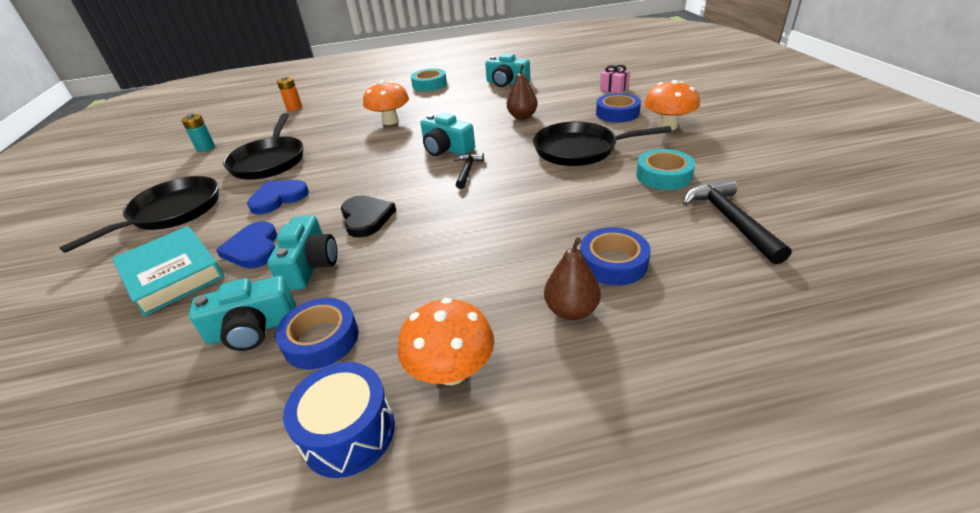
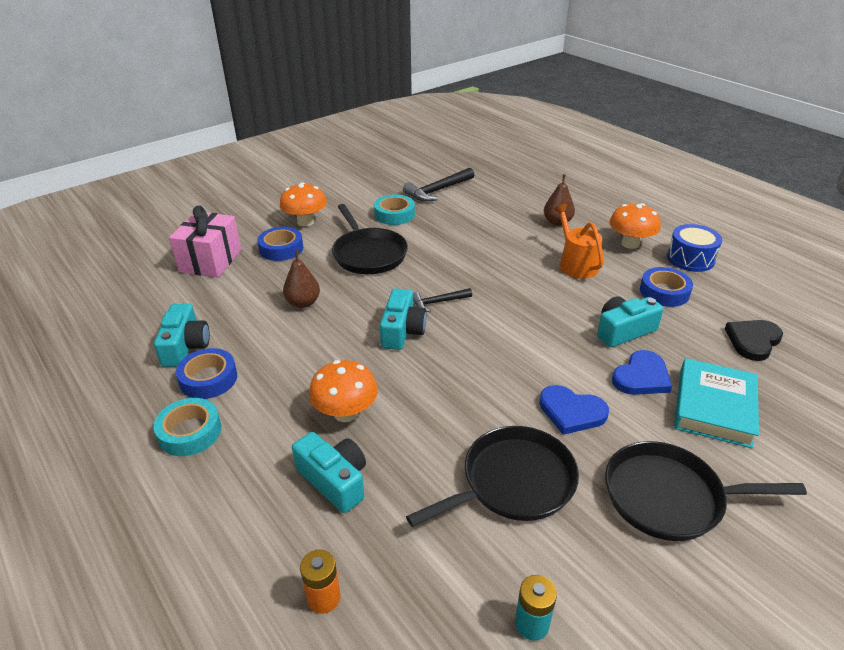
camera: 120 degrees left, 0 degrees up
(253, 329) = (691, 323): turquoise camera -> turquoise camera (334, 480)
(366, 218) = (548, 331): black heart -> black heart (753, 341)
(450, 282) = (576, 264): none -> orange watering can
(613, 263) = (508, 217): blue tape -> blue tape (208, 379)
(614, 89) = (211, 261): pink gift -> pink gift, size x2.02

